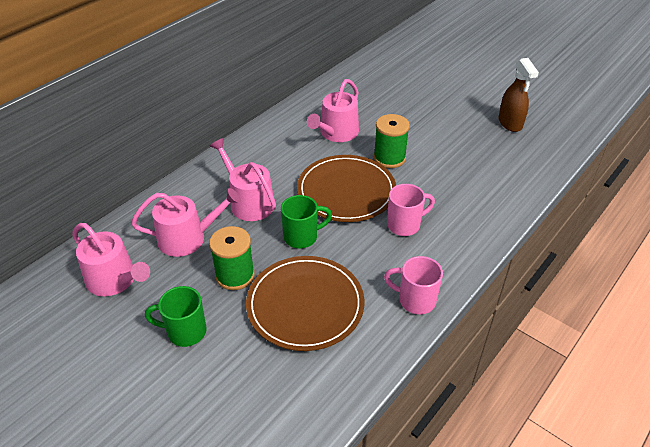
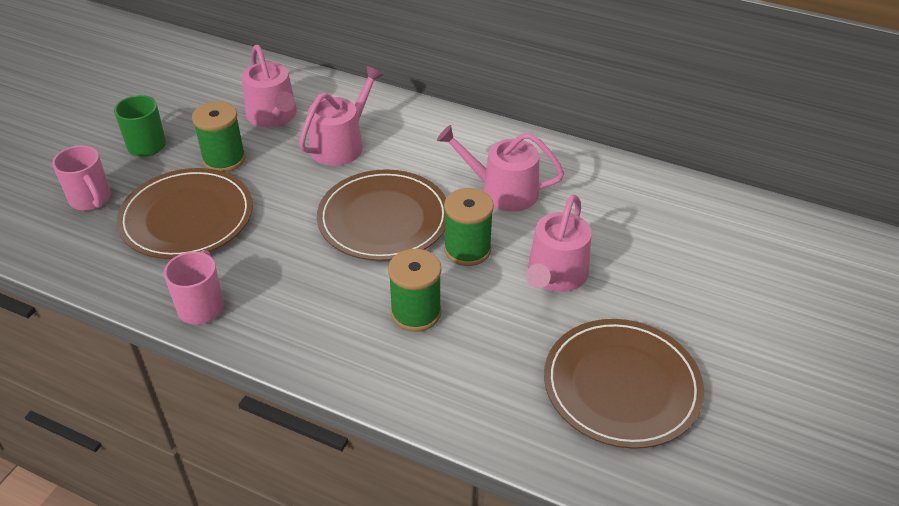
camera: 75 degrees right, 0 degrees up
(115, 280) = (208, 88): pink watering can -> pink watering can (555, 275)
(302, 237) = (291, 196): green mug -> none
(405, 225) = (332, 282): pink mug -> pink mug (91, 200)
(442, 189) = (416, 313): none -> green spool
(510, 123) = (621, 385): brown spray bottle -> brown plate

